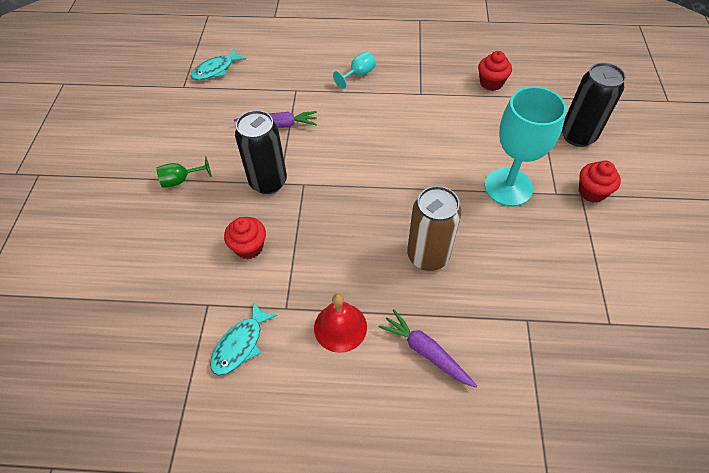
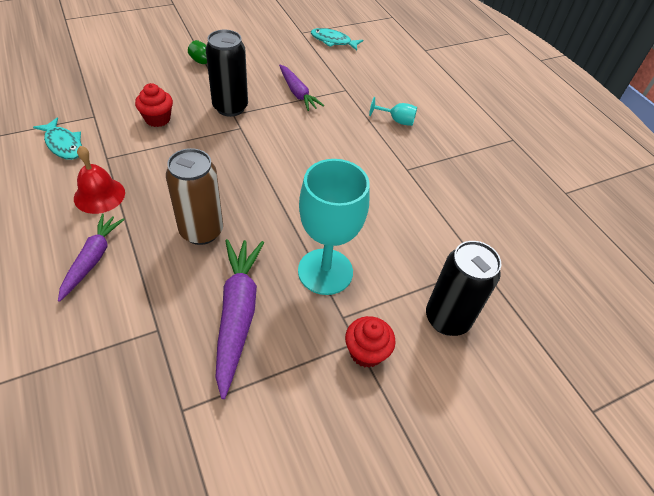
camera: 55 degrees right, 5 degrees down
(240, 344) = (63, 144): turquoise fish -> turquoise fish turned 135 degrees counterclockwise
(491, 83) = (468, 219): red cupcake -> none
(530, 259) = (237, 314): none -> purple carrot

